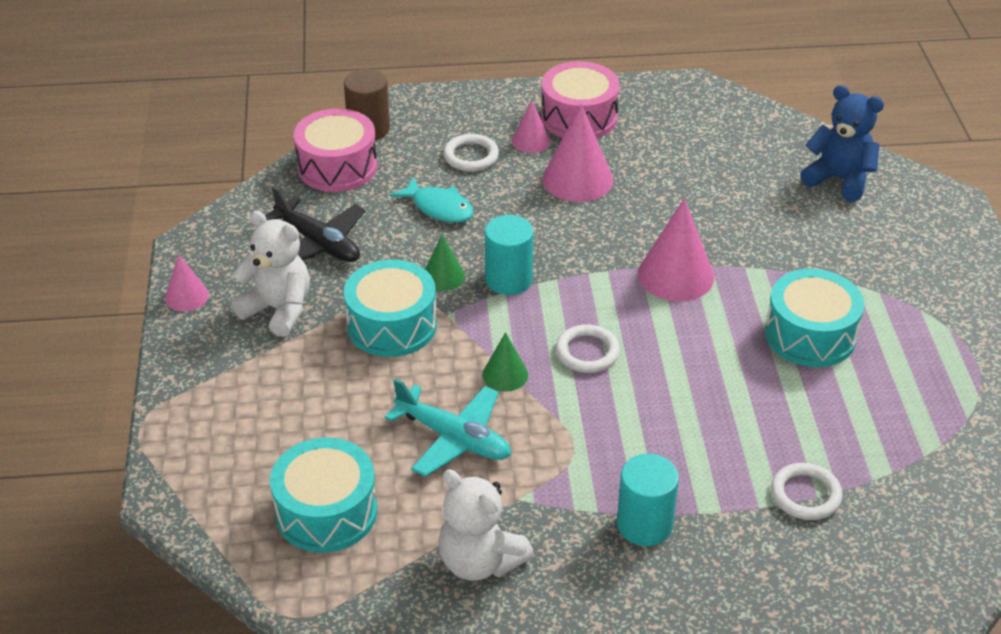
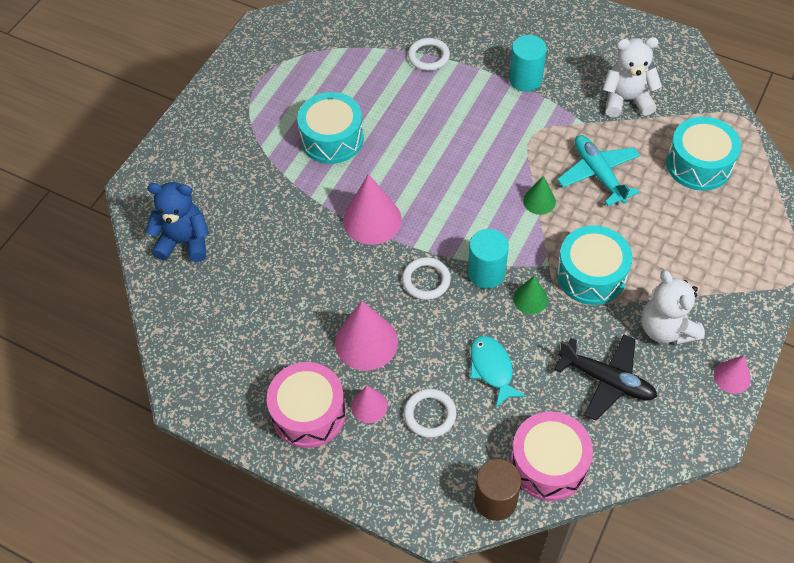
camera: 145 degrees left, 15 degrees up
(318, 243) = (606, 380): black plane -> black plane turned 135 degrees clockwise
(480, 561) = (626, 100): white teddy bear -> white teddy bear turned 75 degrees counterclockwise
(587, 352) = (476, 192): white ring -> white ring (426, 280)
(839, 179) = (184, 241): blue teddy bear -> blue teddy bear turned 120 degrees clockwise

